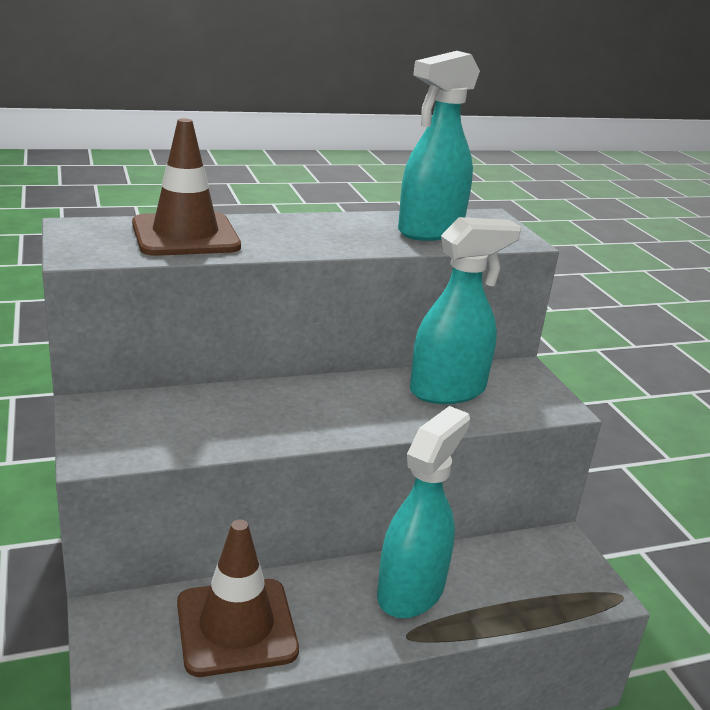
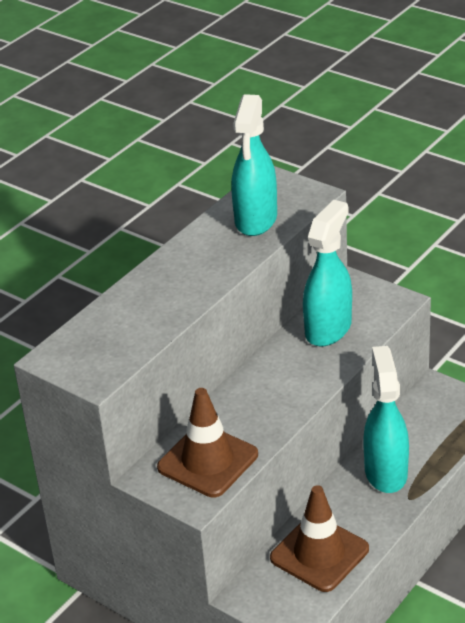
camera: 30 degrees left, 10 degrees up
(185, 235) = (127, 322): brown traffic cone -> brown traffic cone (208, 461)

